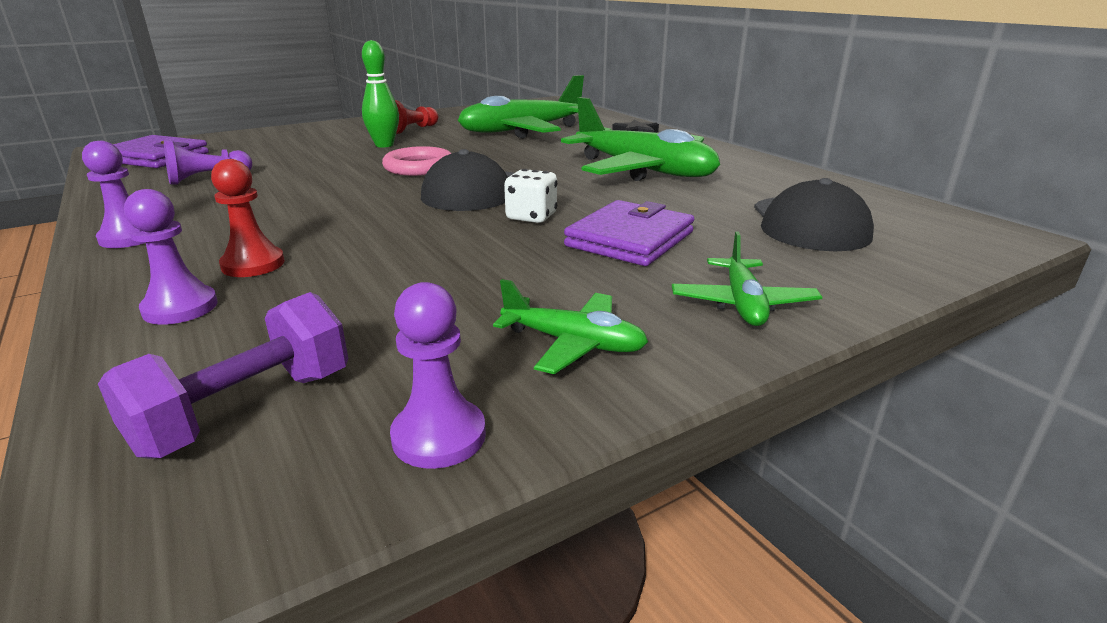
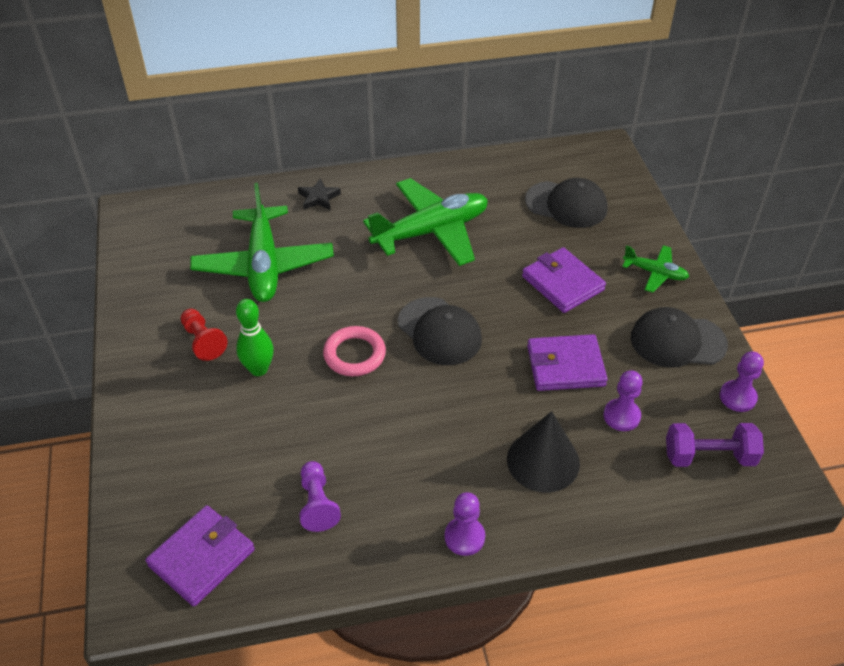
camera: 70 degrees left, 20 degrees up
(180, 308) = (598, 491): purple pawn -> purple pawn (621, 416)
(246, 411) = (709, 456): purple dumbbell -> purple dumbbell turned 60 degrees counterclockwise
(253, 264) = (543, 461): red pawn -> black cone
(452, 258) = (565, 366): none -> purple wallet
(531, 217) = (507, 315): white dice -> none
(573, 343) = (677, 341): green plane -> black cap

